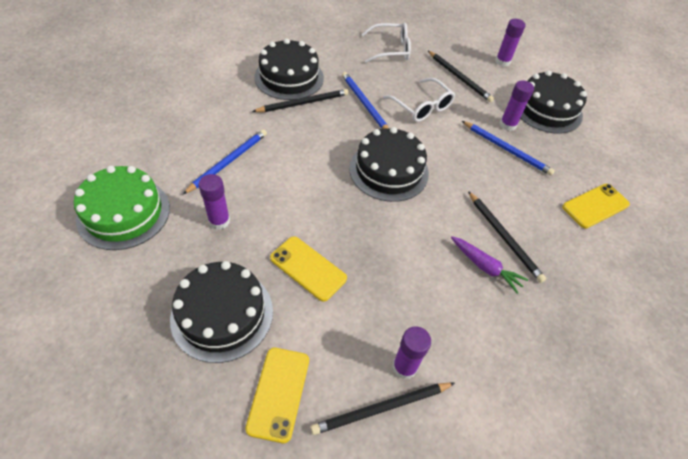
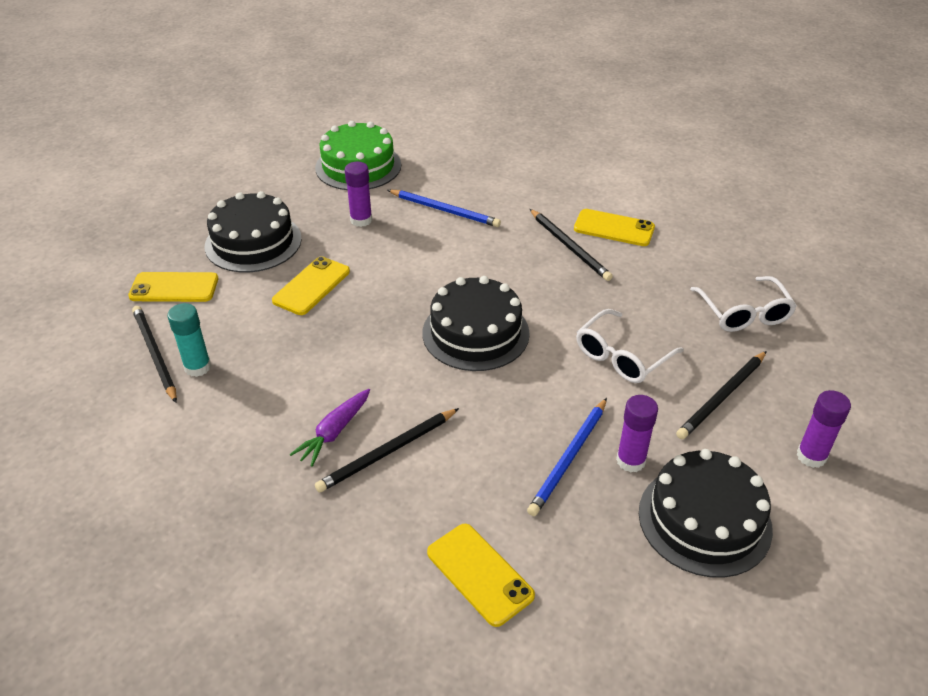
camera: 85 degrees right, 10 degrees down
(289, 77) = (614, 228): black cake -> yellow phone
(364, 104) = (597, 299): blue pencil -> none
(404, 367) = (197, 367): purple glue stick -> turquoise glue stick

